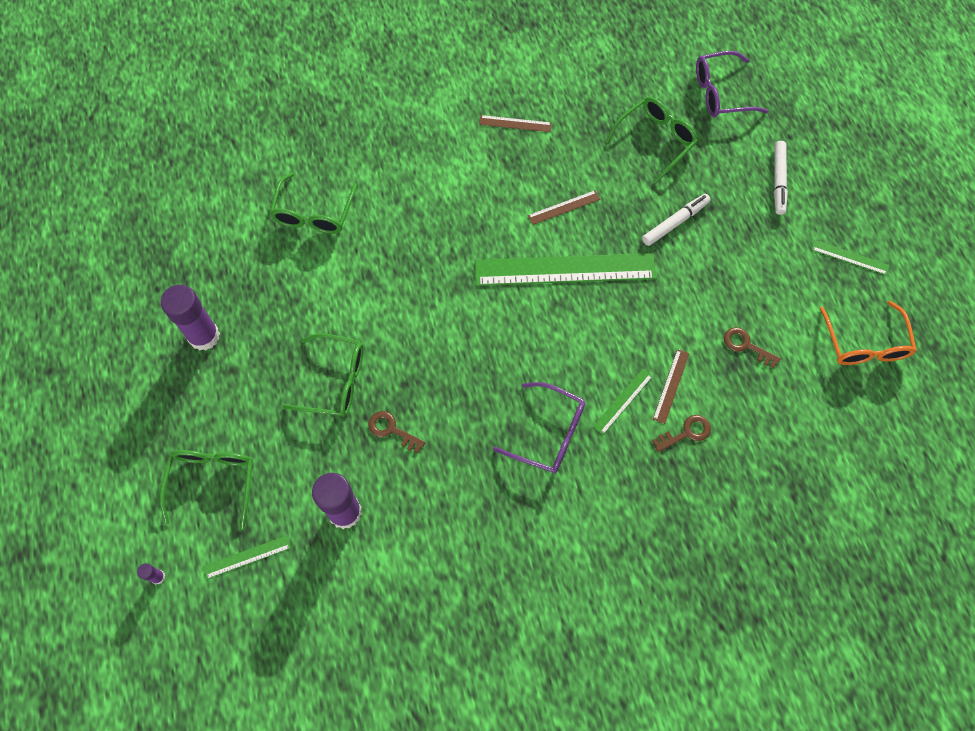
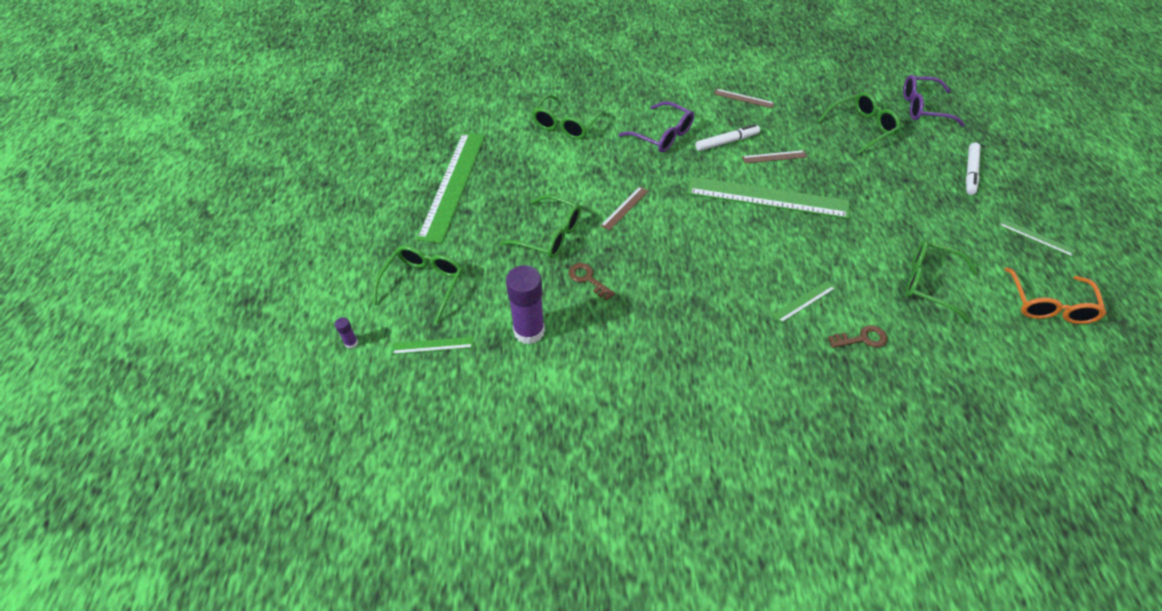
camera: 15 degrees right, 15 degrees down
(204, 336) = (453, 184): purple glue stick -> green ruler
(549, 434) = (730, 312): purple glasses -> purple glasses (662, 135)
(671, 386) = (852, 299): brown ruler -> brown ruler (625, 208)
(675, 222) = (872, 184): white marker -> white marker (727, 142)
(746, 345) = (929, 283): brown key -> green glasses

